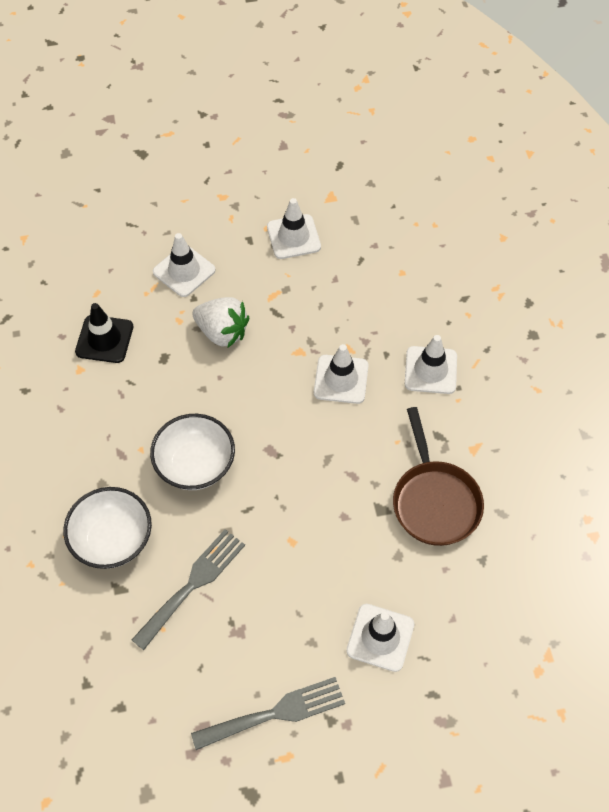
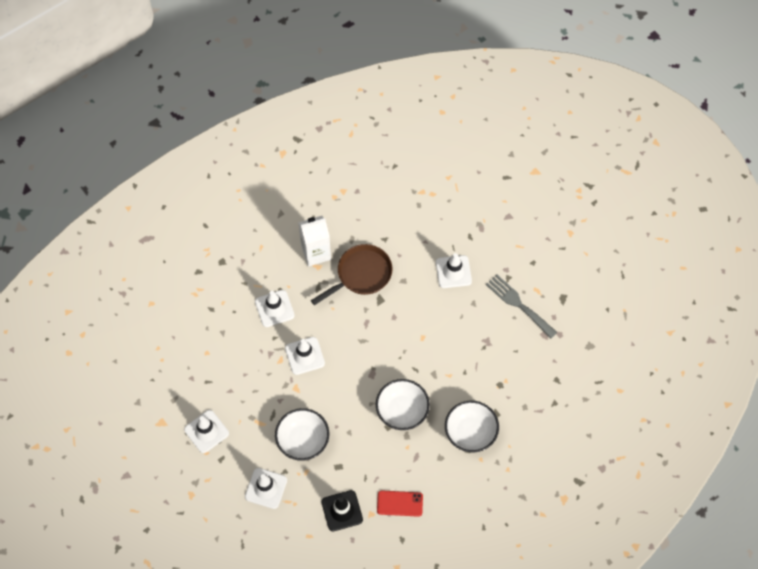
camera: 115 degrees left, 5 degrees up
(71, 407) = (399, 503): none -> red phone
(193, 584) = (473, 376): grey fork -> none
(222, 332) = (303, 440): white strawberry -> white bowl
(498, 455) = (316, 253): none -> white carton

